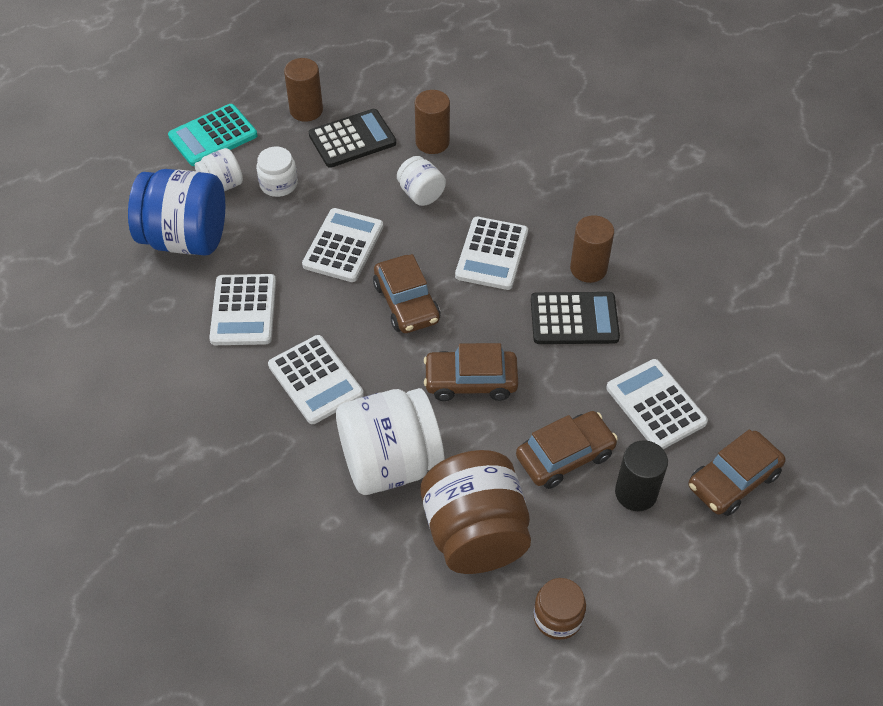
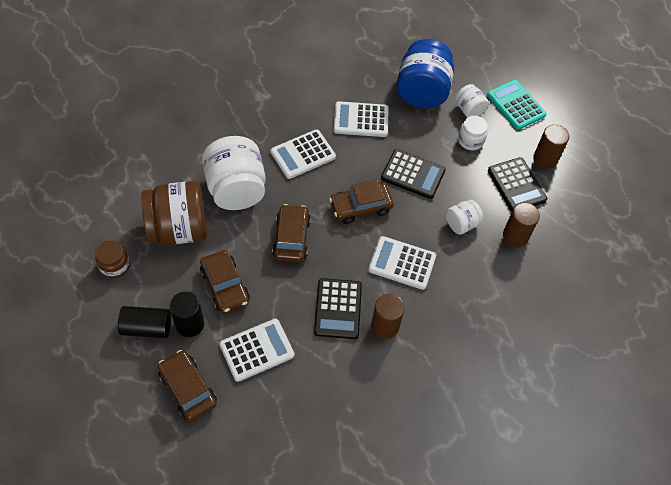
camera: 90 degrees right, 5 degrees up
(343, 246) = (413, 174): white calculator -> black calculator
(654, 549) = (147, 327): none -> black cylinder

